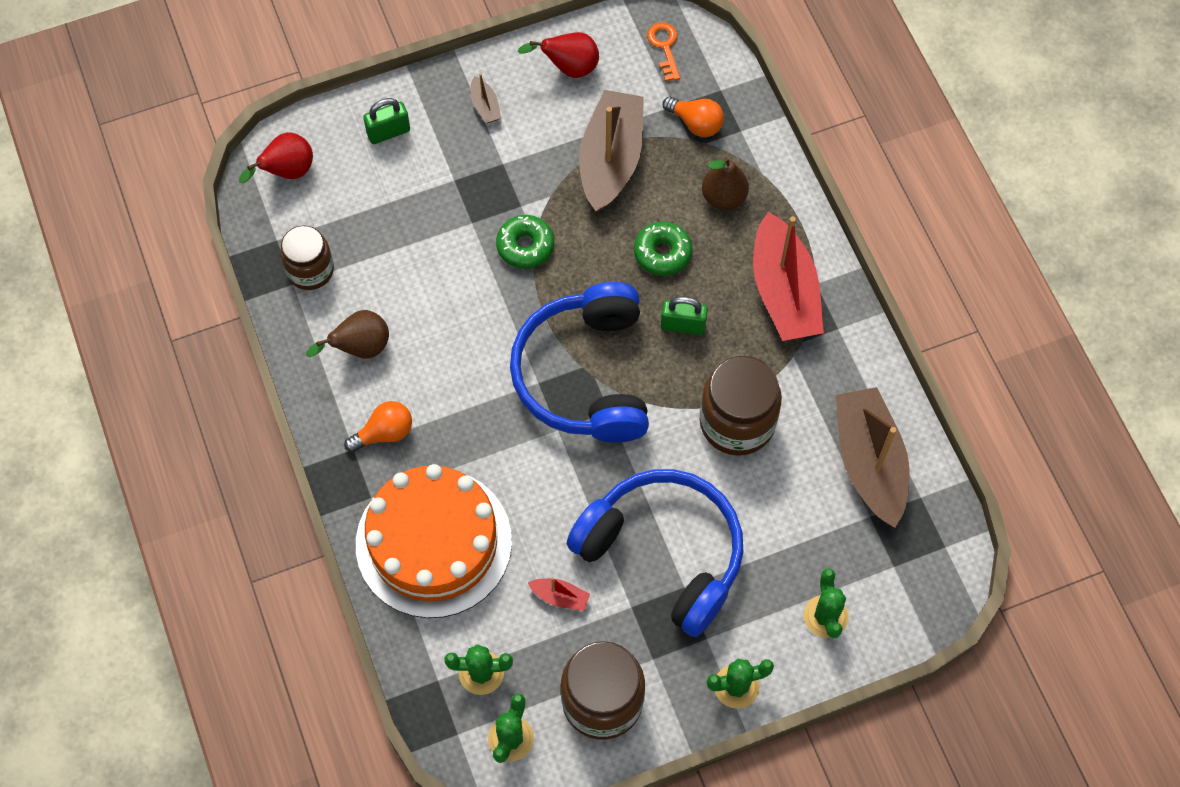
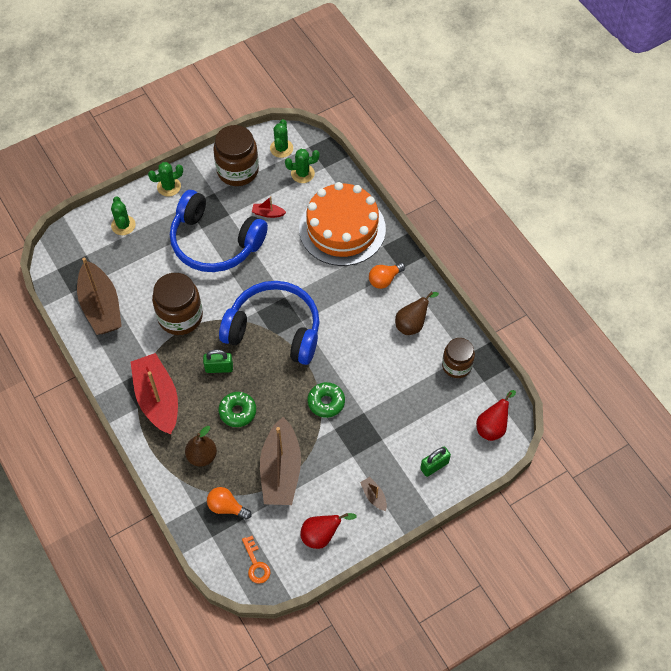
camera: 170 degrees right, 5 degrees down
(584, 375) = (274, 329): blue headphones -> blue headphones turned 60 degrees counterclockwise

